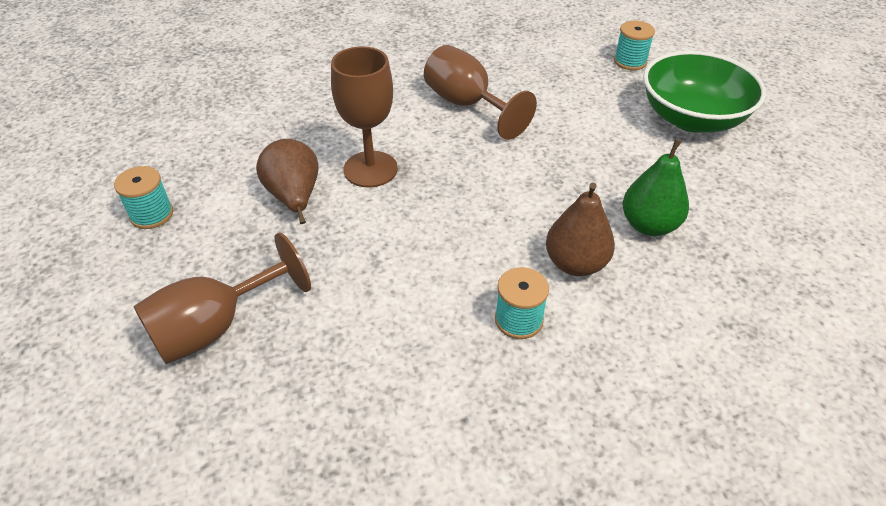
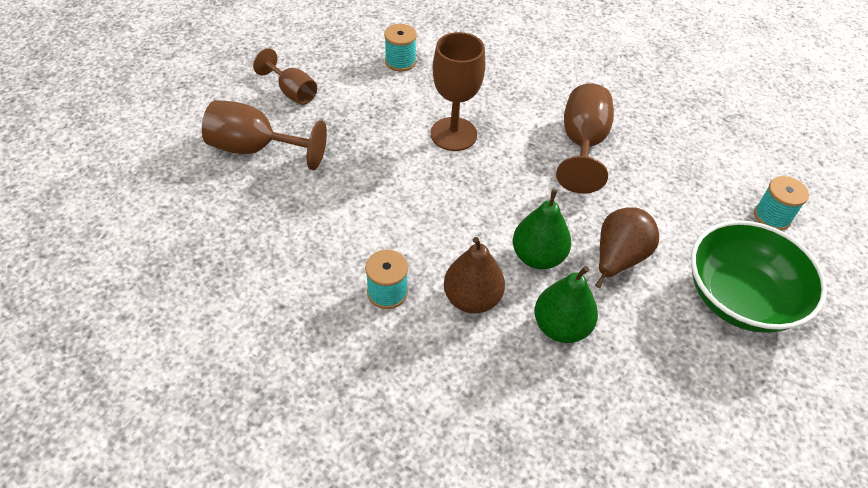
camera: 50 degrees right, 5 degrees up
(152, 214) = (313, 64): turquoise spool -> turquoise spool (400, 61)
(170, 252) = (292, 92): none -> brown goblet
(294, 197) = (389, 115): brown pear -> brown pear (618, 259)
(564, 197) = (538, 257): none -> green pear

